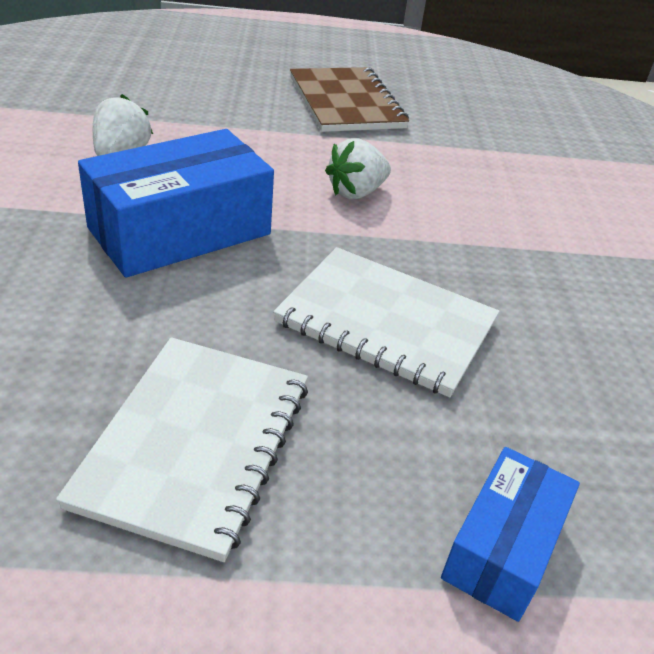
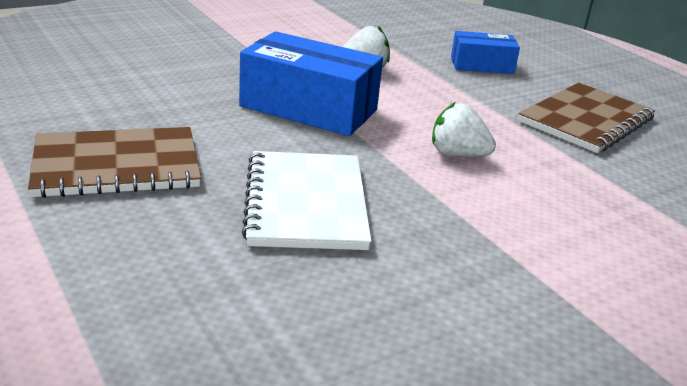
camera: 60 degrees right, 10 degrees down
(195, 443) = (116, 166): white notebook -> brown notebook
(502, 547) = (111, 300): blue box -> blue box (482, 65)

